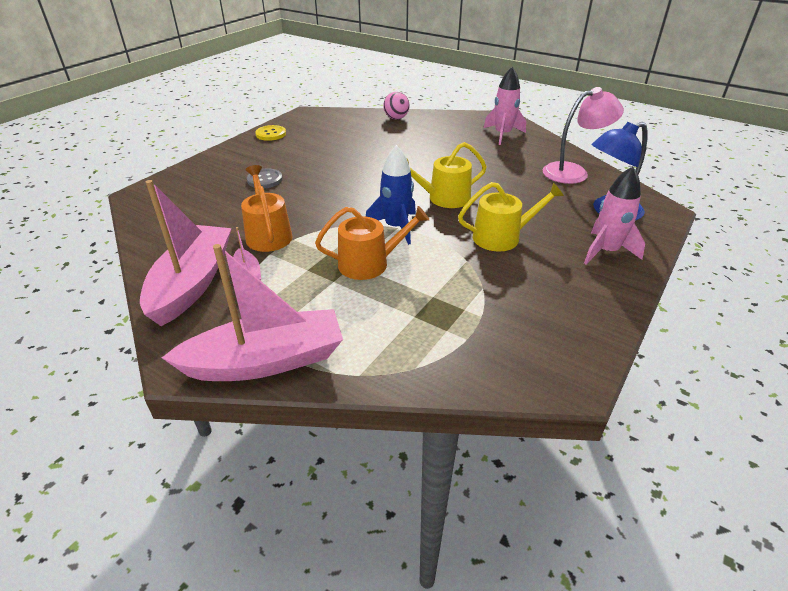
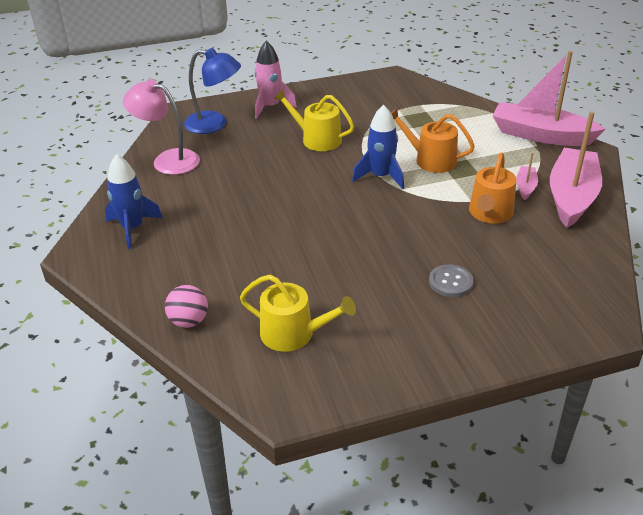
camera: 140 degrees left, 0 degrees up
(192, 283) = (571, 197): pink boat -> pink boat turned 150 degrees clockwise
(271, 134) = (382, 374): yellow button -> none
(444, 198) = (309, 184): yellow watering can -> yellow watering can (294, 334)
(502, 135) = (133, 228): pink rocket -> blue rocket

